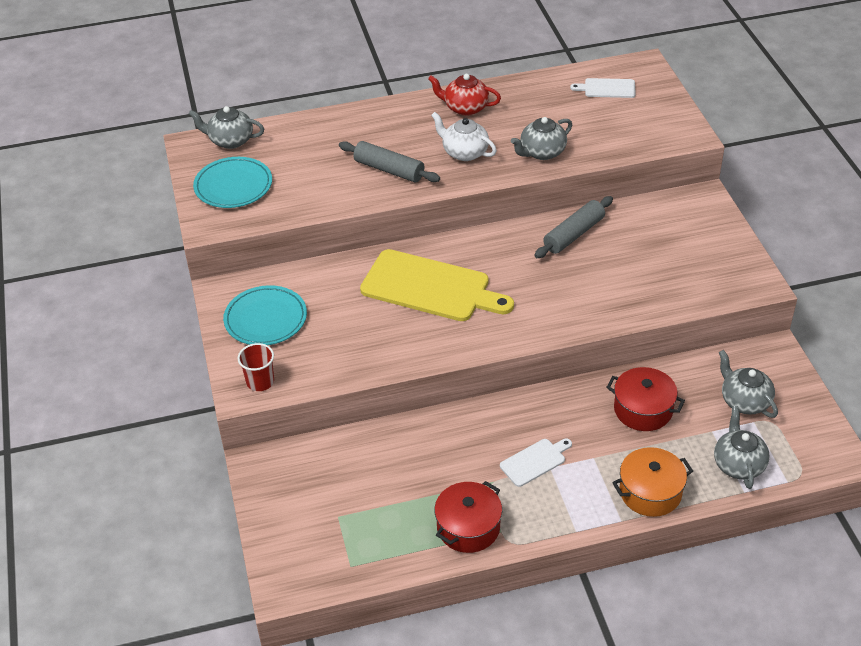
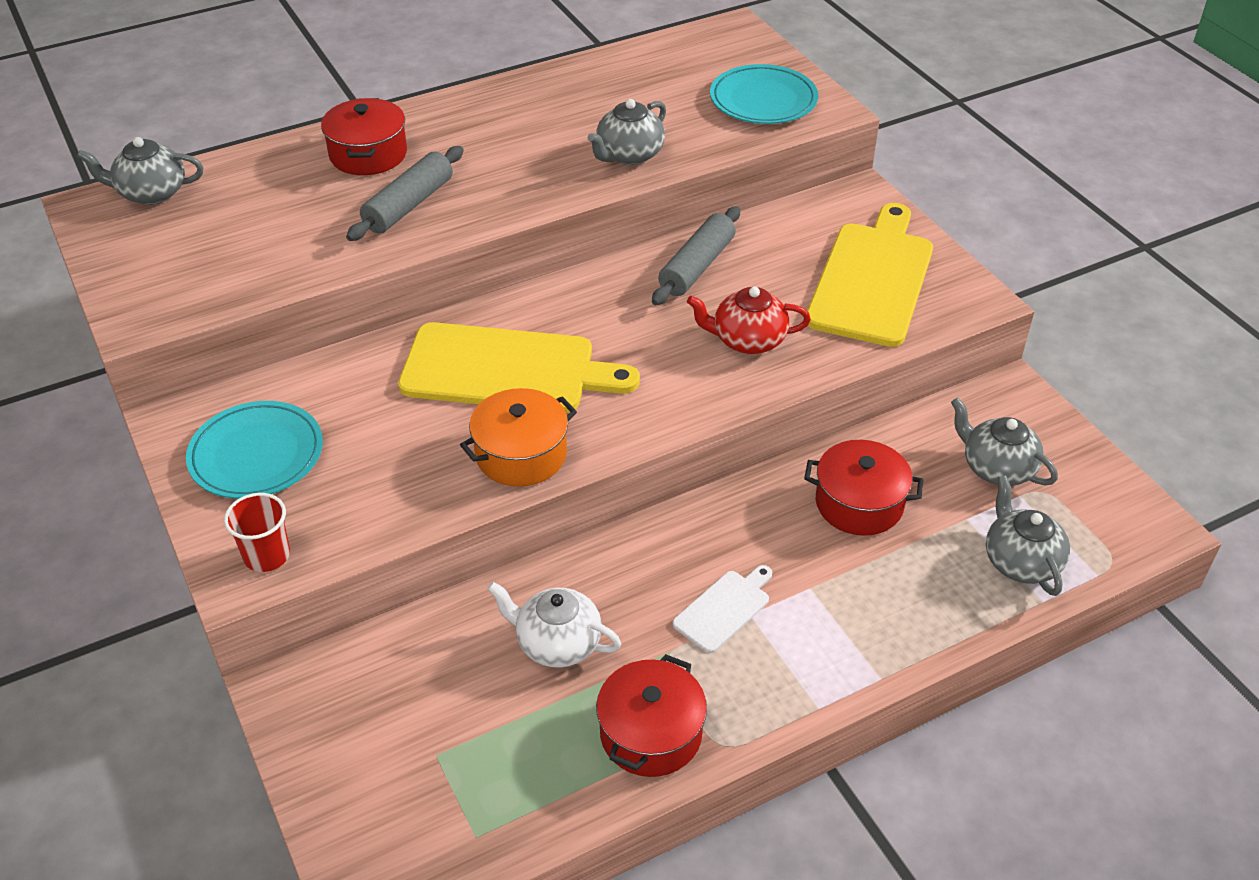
camera: 15 degrees left, 0 degrees up
(233, 186) = (168, 257): turquoise plate -> turquoise plate (763, 100)
(371, 130) = (368, 154): none -> red pot
(389, 170) = (409, 205): grey rolling pin -> grey rolling pin turned 75 degrees counterclockwise
(464, 152) = (516, 168): white teapot -> white teapot (557, 643)
(465, 108) = (500, 109): red teapot -> red teapot (747, 340)
(607, 88) = (694, 63): white cutting board -> none
(650, 492) = (909, 626): orange pot -> orange pot (521, 454)
(691, 260) = (872, 279): none -> yellow cutting board

